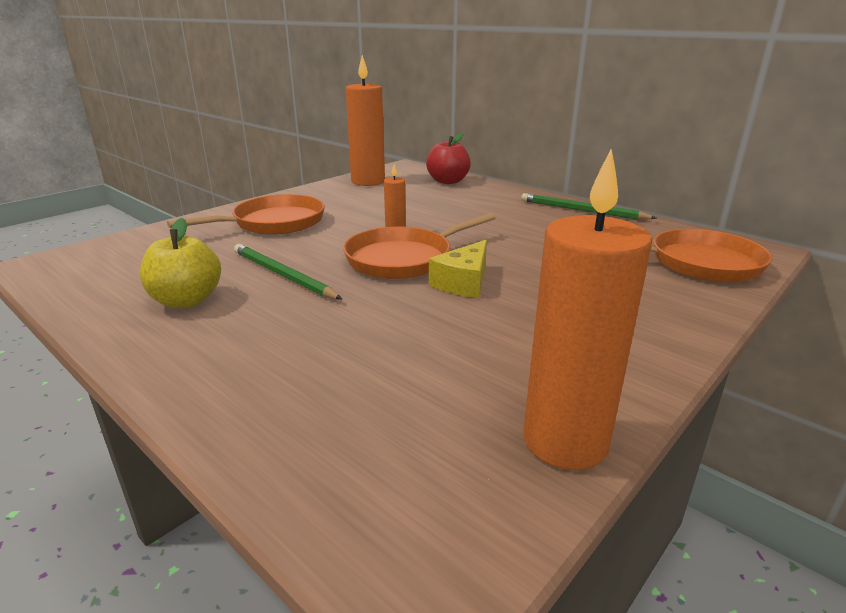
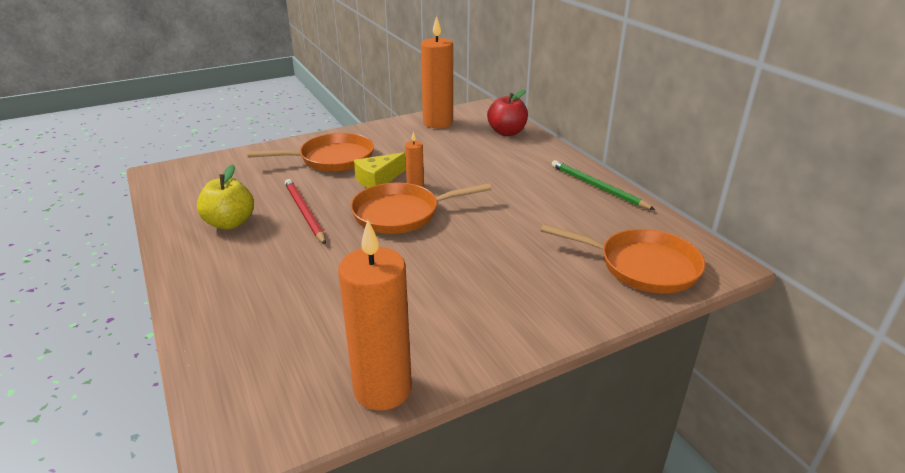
camera: 20 degrees right, 5 degrees up
(282, 275) = (304, 212): green pencil -> red pencil
(464, 282) = (427, 246): yellow cheese -> yellow cheese (378, 179)

